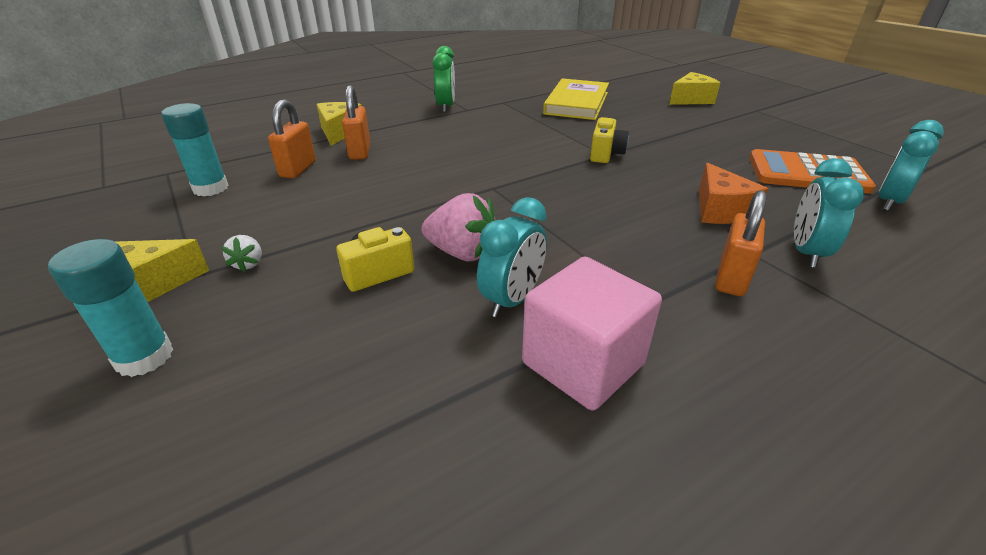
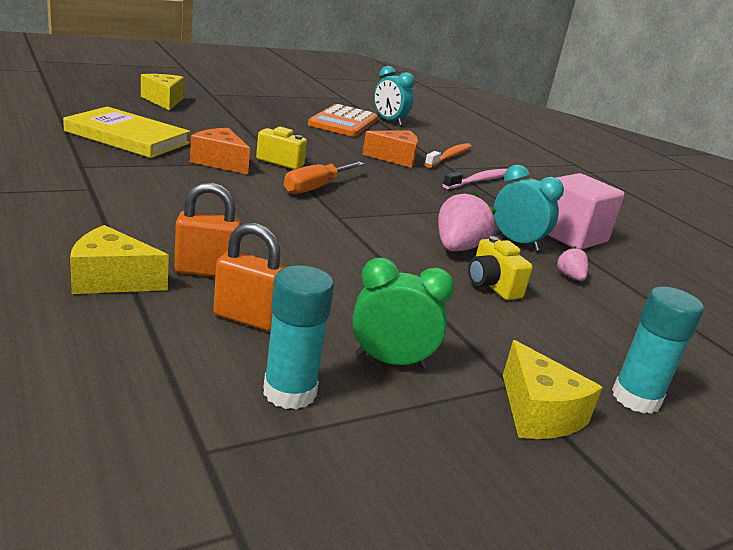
camera: 90 degrees left, 10 degrees down
(248, 264) = (486, 350): white strawberry -> none
(426, 342) = (570, 277): none -> pink strawberry
(446, 107) = (66, 197): green clock -> green clock (390, 361)
(555, 173) = (316, 187): none -> orange screwdriver
(567, 133) = (219, 162): none -> orange cheese
(731, 278) = (480, 181): orange padlock -> pink toothbrush
(806, 252) = (449, 157): turquoise clock -> orange toothbrush

